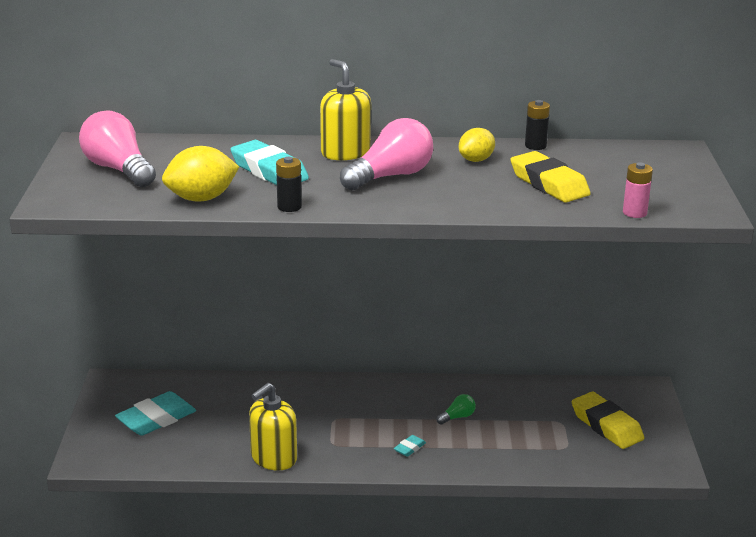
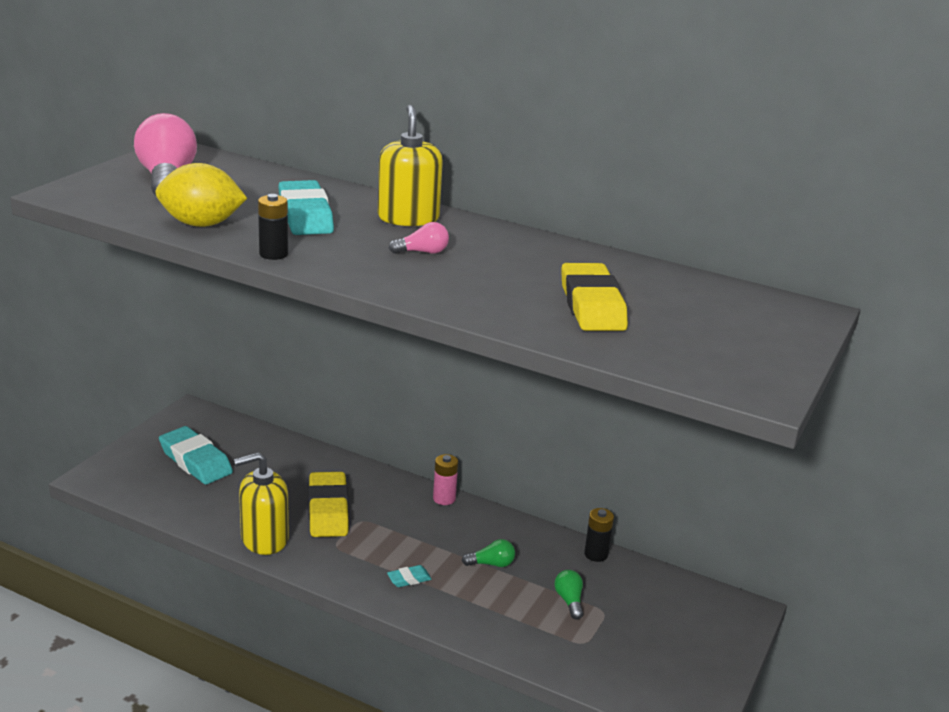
camera: 25 degrees right, 0 degrees up
(156, 419) = (195, 461): turquoise eraser -> turquoise eraser turned 60 degrees clockwise
(391, 176) = (422, 252): pink light bulb -> pink light bulb, size x0.46
(476, 160) = (541, 260): yellow lemon -> none
(532, 423) = (569, 601): none -> green light bulb
(535, 146) = (631, 262): black battery -> black battery (596, 554)
(606, 426) = (654, 635): yellow eraser -> yellow eraser (328, 510)
(634, 213) = (656, 365): pink battery -> pink battery (444, 499)

